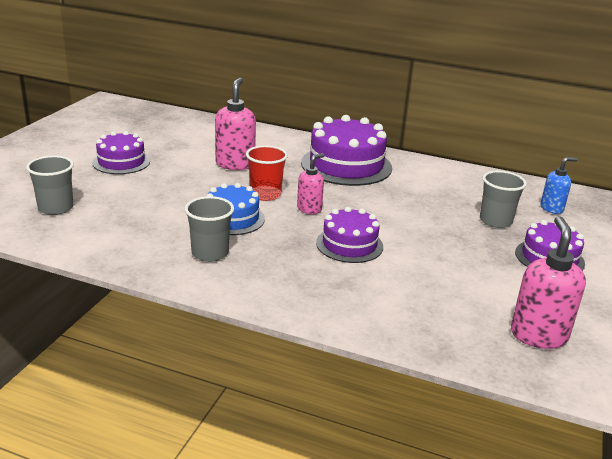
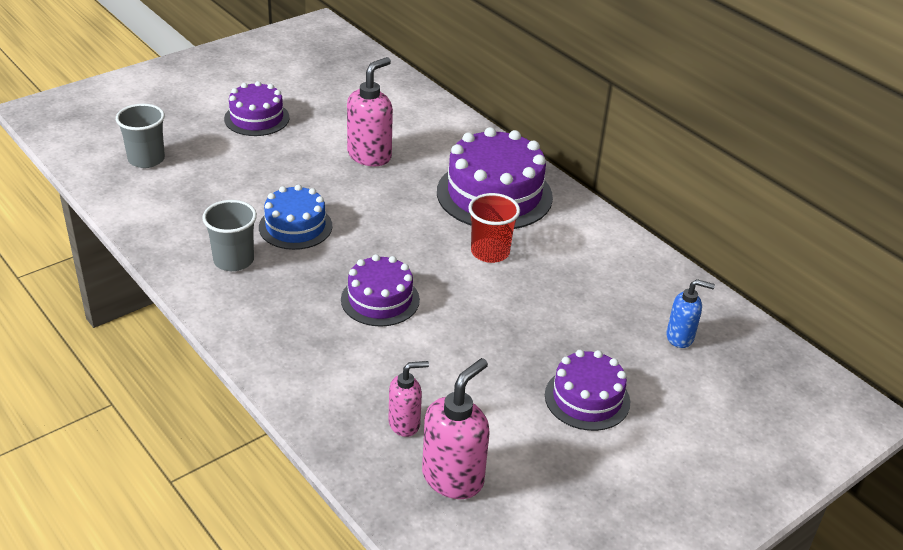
camera: 30 degrees right, 10 degrees up
(265, 194) = (360, 207): red cup -> red cup (490, 252)
(309, 209) = (387, 241): pink soap dispenser -> pink soap dispenser (405, 423)
(495, 221) = (584, 329): grey cup -> none

